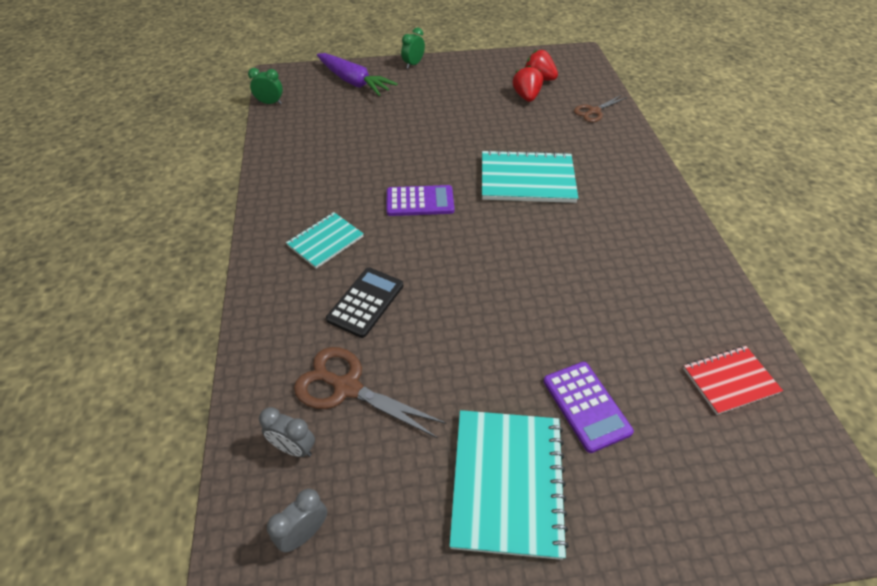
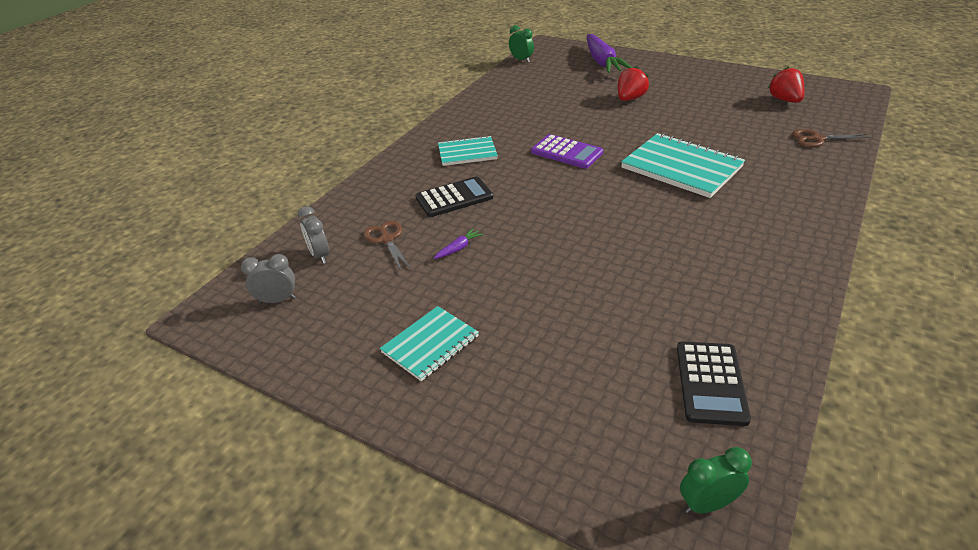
camera: 40 degrees right, 10 degrees down
(347, 387) = (387, 239): brown scissors -> brown scissors, size x0.63
(413, 64) = (669, 62): green clock -> green clock (707, 504)
(427, 360) = (458, 248): none -> purple carrot
(507, 482) = (430, 344): turquoise notebook -> turquoise notebook, size x0.61
(526, 97) = (754, 110): red strawberry -> red strawberry (630, 99)
(586, 406) = (548, 332): purple calculator -> none
(730, 380) = (711, 383): red notebook -> black calculator

